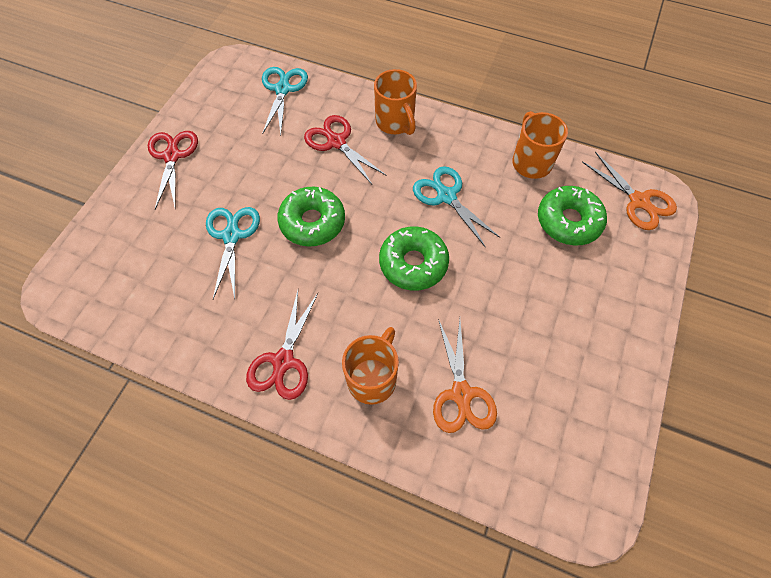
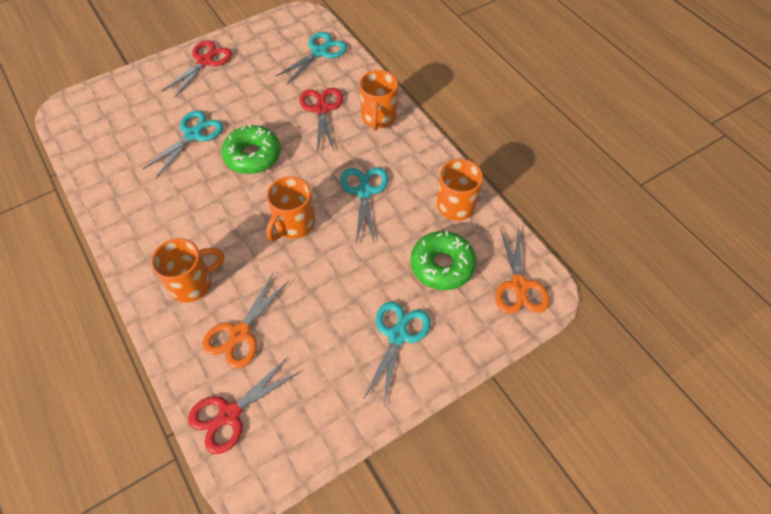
camera: 35 degrees right, 5 degrees down
(283, 361) = (149, 235): red scissors -> red scissors (230, 414)
(413, 263) = (294, 225): green donut -> orange mug
(590, 303) = (397, 336): none -> turquoise scissors

